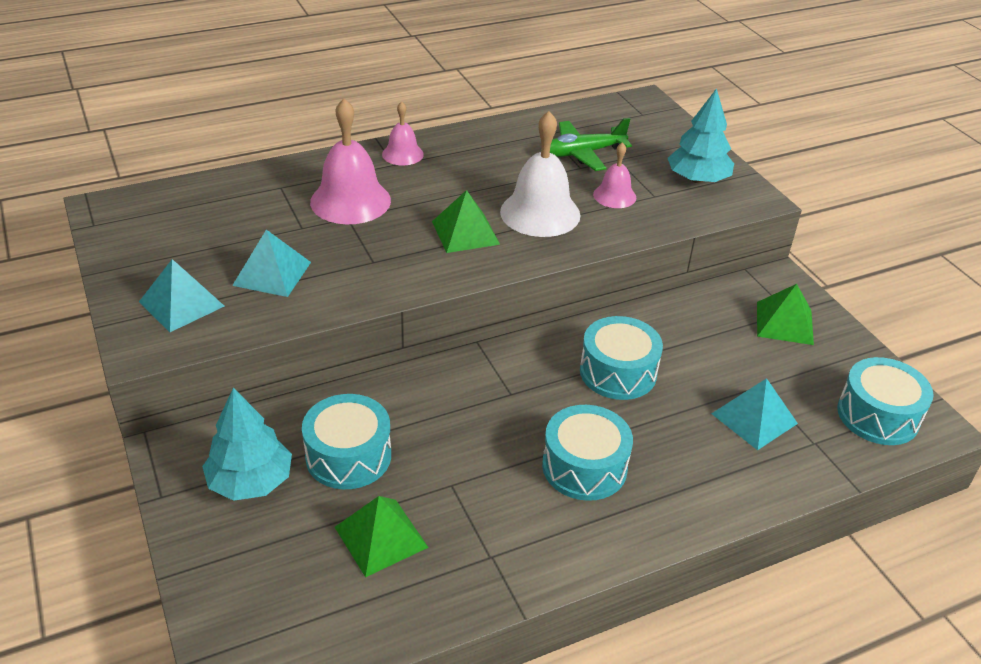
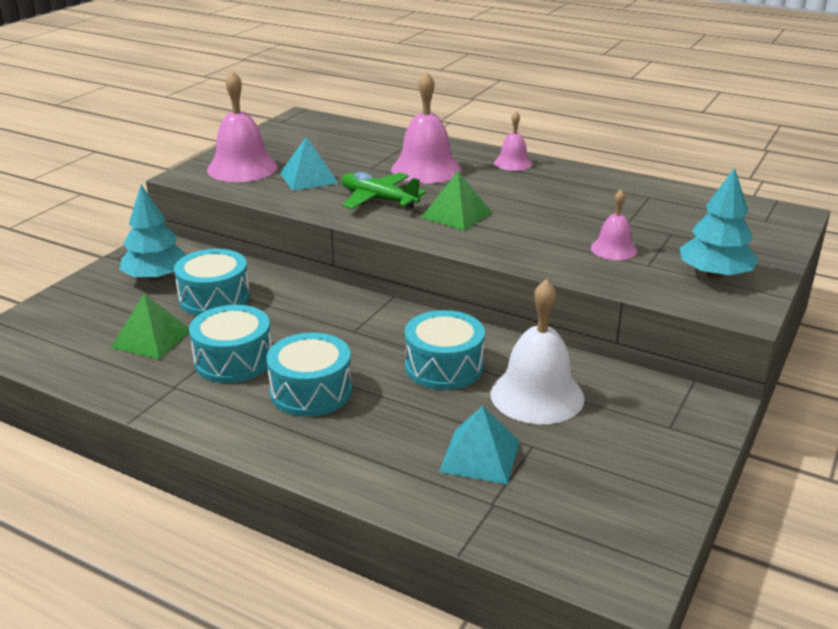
camera: 55 degrees right, 10 degrees down
(181, 303) = (242, 168): turquoise pyramid -> pink bell
(540, 213) = (531, 230): white bell -> white bell (537, 395)
(582, 153) = (648, 218): green plane -> green plane (378, 200)
(784, 323) = (647, 429): green pyramid -> none
(878, 415) = (590, 534): turquoise drum -> turquoise drum (233, 360)

